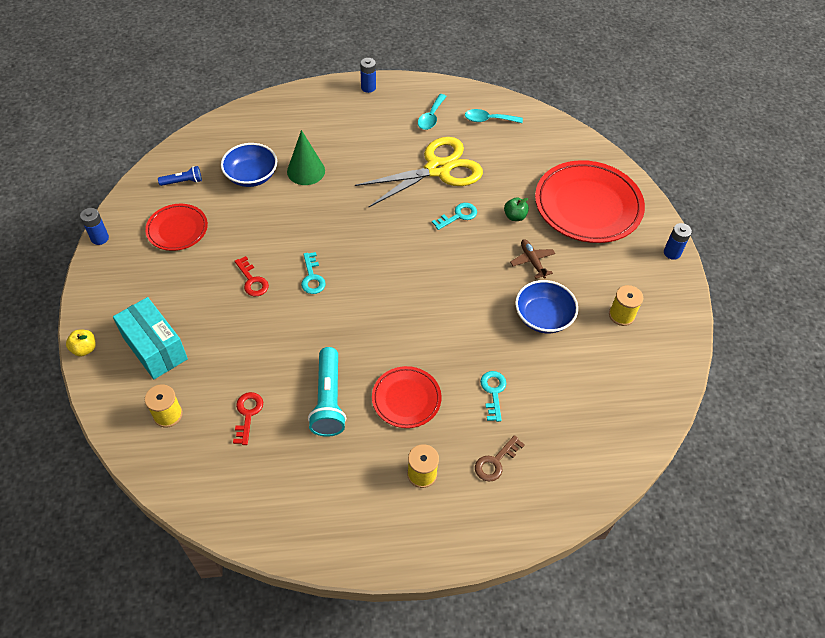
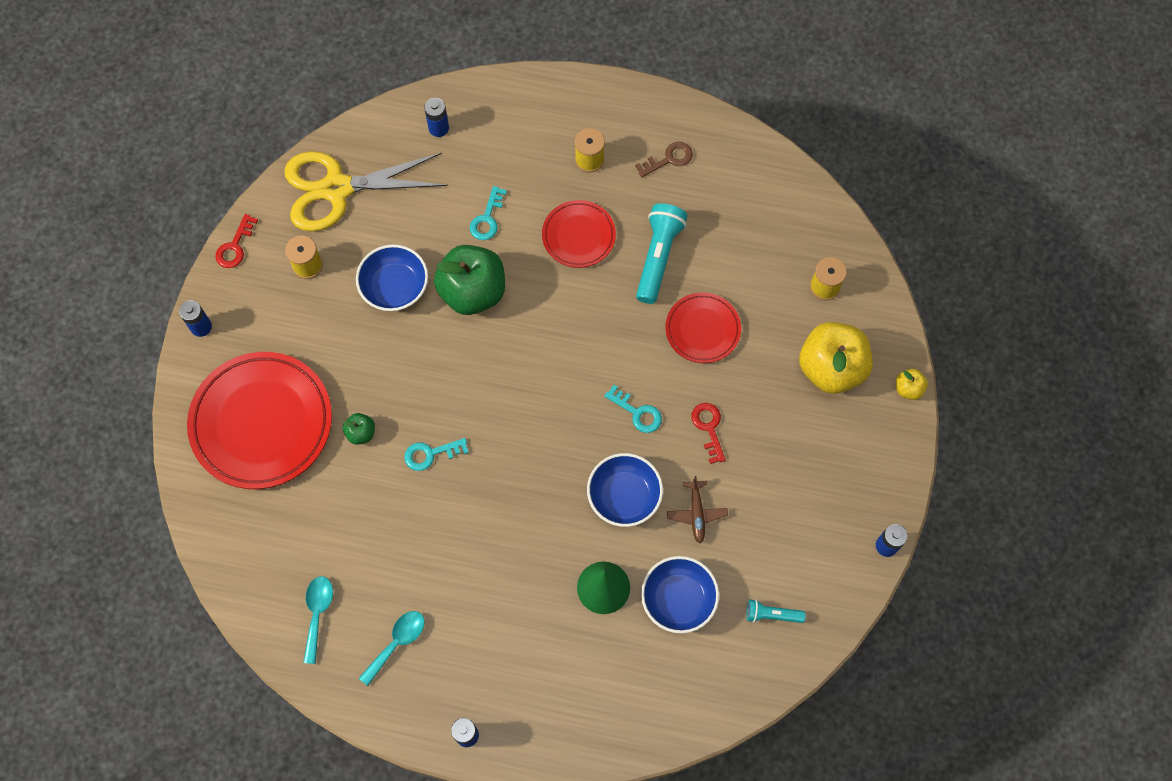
camera: 160 degrees left, 15 degrees up
(155, 348) = (831, 368): turquoise box -> yellow apple
(177, 230) = (788, 532): red plate -> red plate (702, 329)
(183, 182) = (772, 615): blue flashlight -> turquoise flashlight
(248, 414) = (743, 264): red key -> red key (235, 246)
(307, 223) = (624, 496): none -> blue bowl
(312, 277) = (637, 412): turquoise key -> turquoise key turned 120 degrees clockwise
(438, 169) = (425, 539): yellow scissors -> yellow scissors (336, 188)
(478, 330) = (473, 292): none -> green apple
(488, 120) = (317, 613): turquoise spoon -> turquoise spoon turned 105 degrees counterclockwise
(495, 462) = (515, 151): brown key -> brown key (669, 159)
(532, 261) = (371, 362): brown plane -> brown plane (696, 513)
(577, 464) = (438, 128): none -> blue battery

